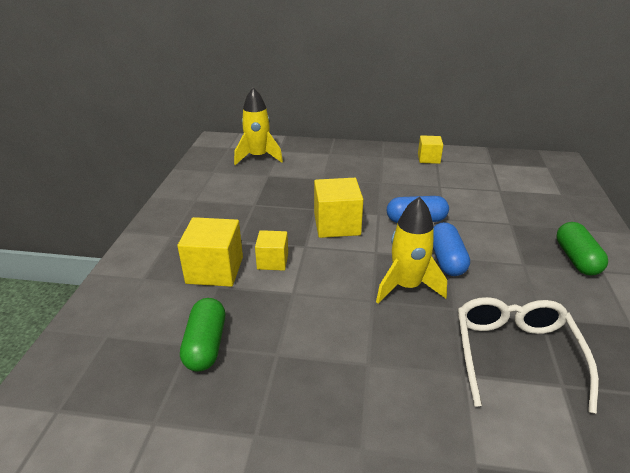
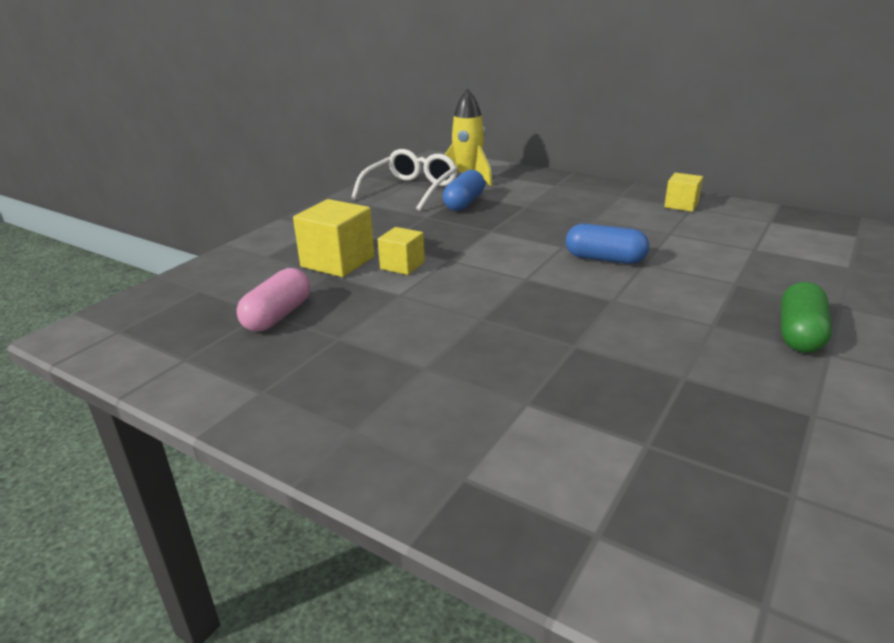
camera: 25 degrees right, 5 degrees down
(206, 345) = (278, 315): green capsule -> pink capsule
(337, 225) = (502, 247): yellow cube -> none
(406, 286) = (533, 314): yellow rocket -> none
(446, 259) = (608, 301): blue capsule -> blue capsule (464, 203)
(515, 354) = (611, 401): white glasses -> white glasses (411, 190)

